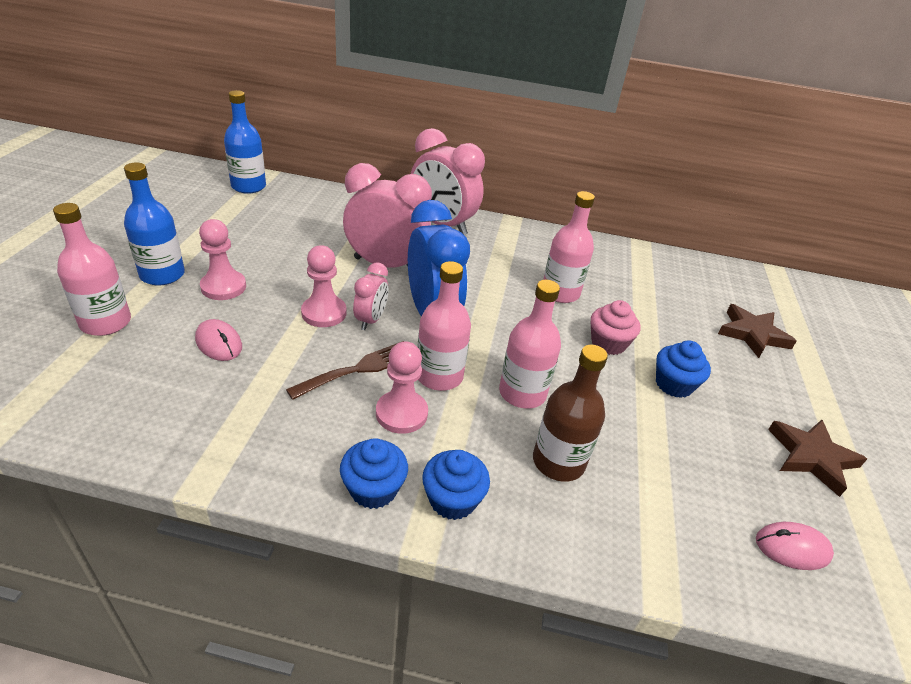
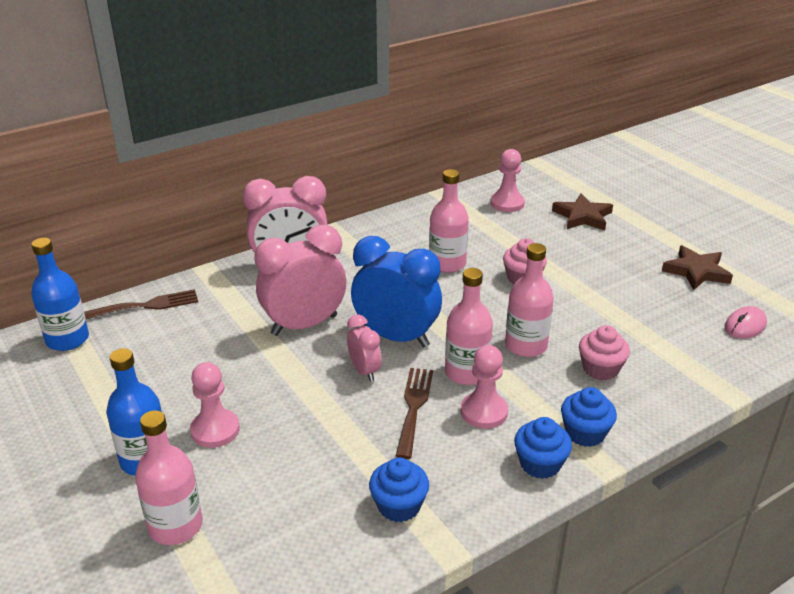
camera: 40 degrees left, 5 degrees down
(219, 343) = (292, 468): pink mouse -> none
(318, 195) = (147, 305): none -> brown fork
(324, 313) = (325, 391): pink pawn -> pink pawn (507, 203)
(558, 462) = (600, 369): brown bottle -> pink cupcake
(674, 384) = (589, 278): blue cupcake -> blue cupcake (399, 506)

